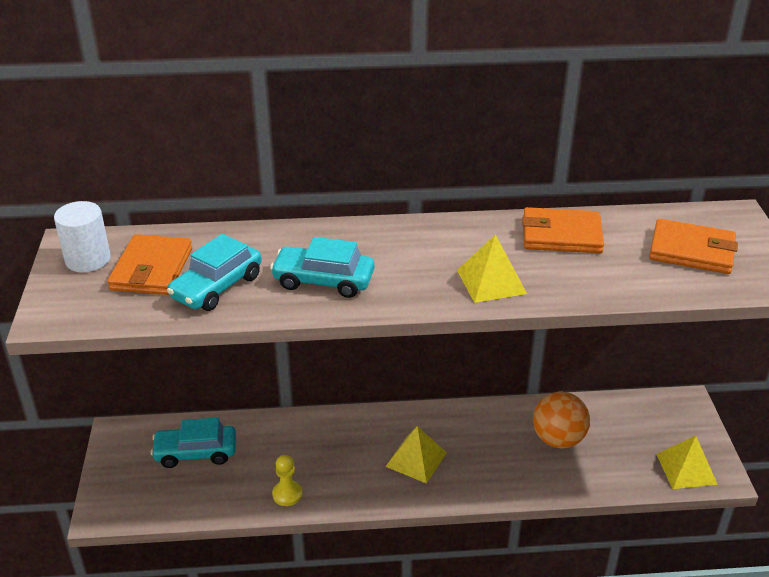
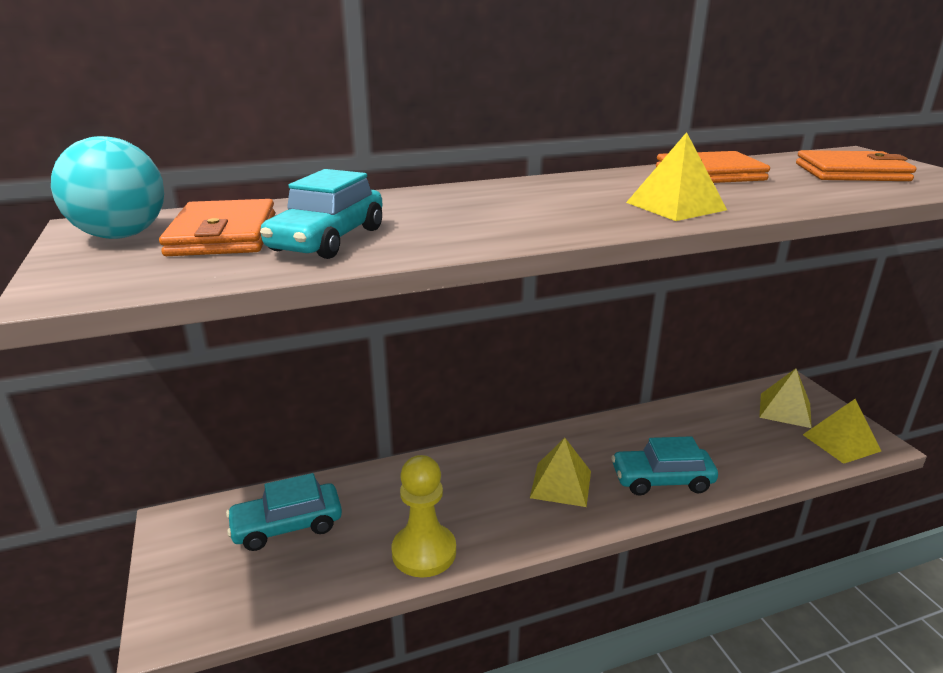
camera: 15 degrees left, 10 degrees down
(88, 259) = (121, 236): white cylinder -> turquoise ball
(287, 494) = (424, 552): yellow pawn -> yellow pawn, size x1.64
(323, 281) = (471, 223): turquoise car -> turquoise car (661, 480)
(558, 439) = (698, 438): orange ball -> none
(658, 426) = (785, 410): none -> yellow pyramid

